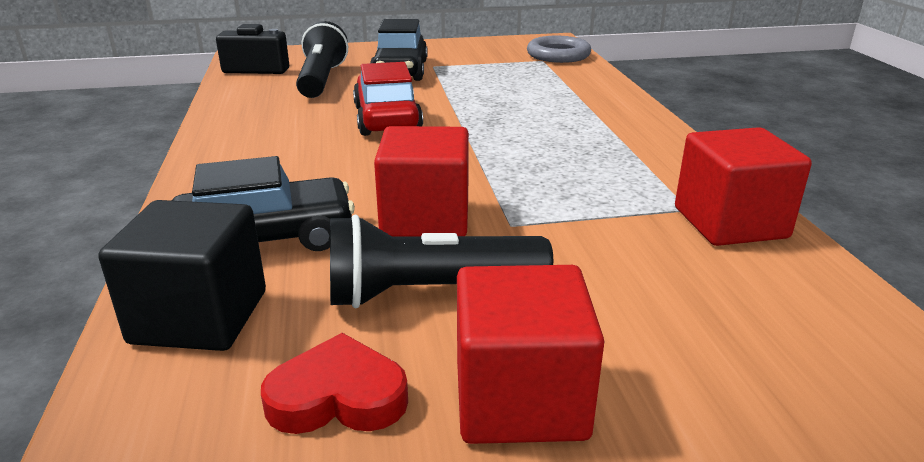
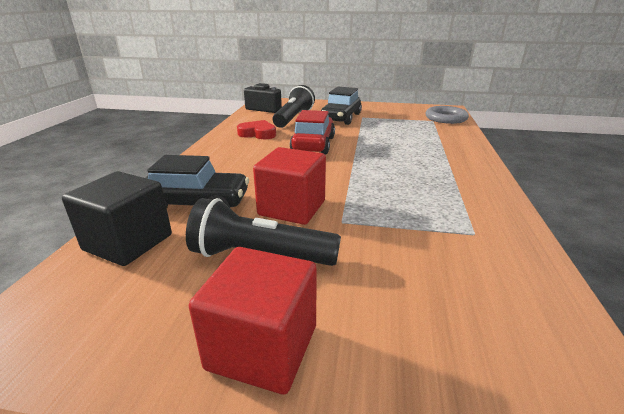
camera: 20 degrees right, 0 degrees up
(338, 397) = (158, 312): red heart -> red heart (258, 133)
(730, 223) = (501, 250): red cube -> none

